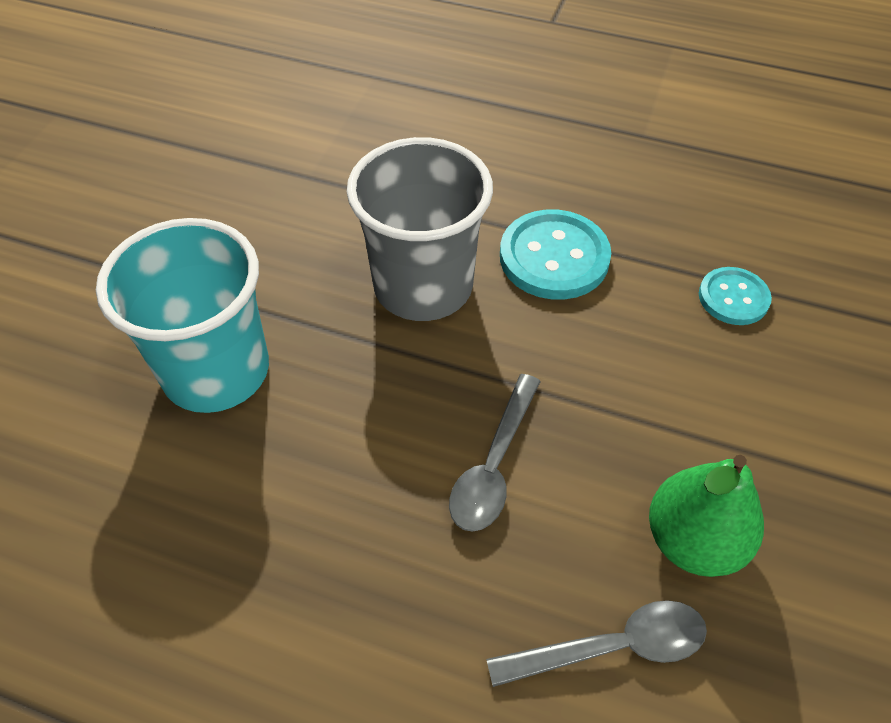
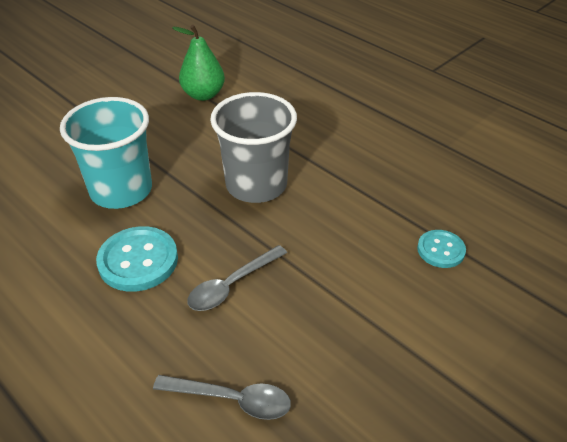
camera: 25 degrees right, 10 degrees down
(554, 257) = (342, 194): turquoise button -> turquoise button (138, 260)
(693, 540) = (319, 367): green pear -> green pear (203, 95)

